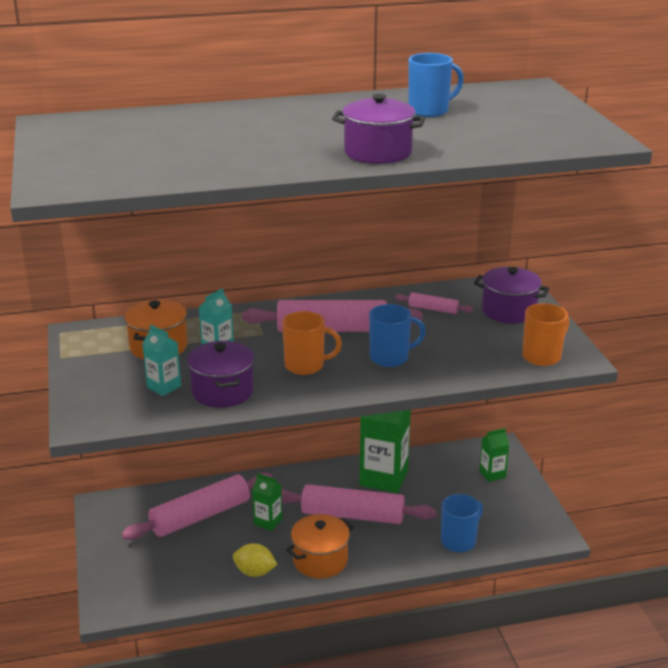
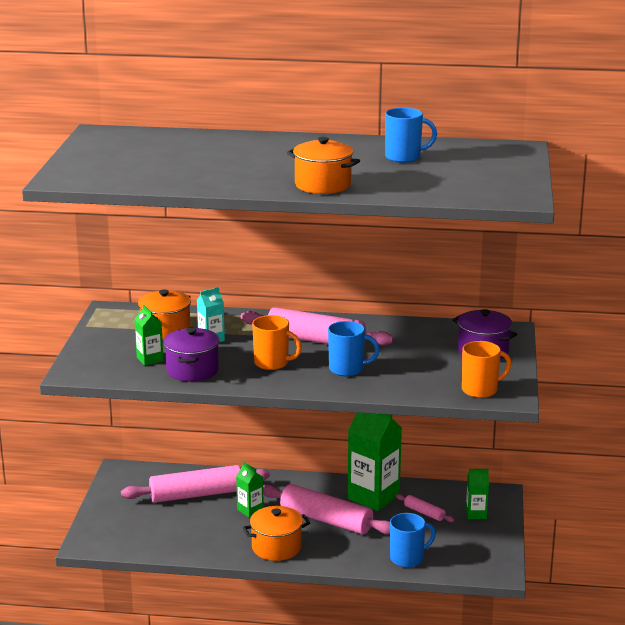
camera: 20 degrees right, 5 degrees down
(164, 387) = (150, 359): turquoise carton -> green carton
(255, 572) = (216, 544): yellow lemon -> none
(378, 153) = (323, 185): purple pot -> orange pot
(433, 309) = (416, 339): pink rolling pin -> pink rolling pin (424, 513)

